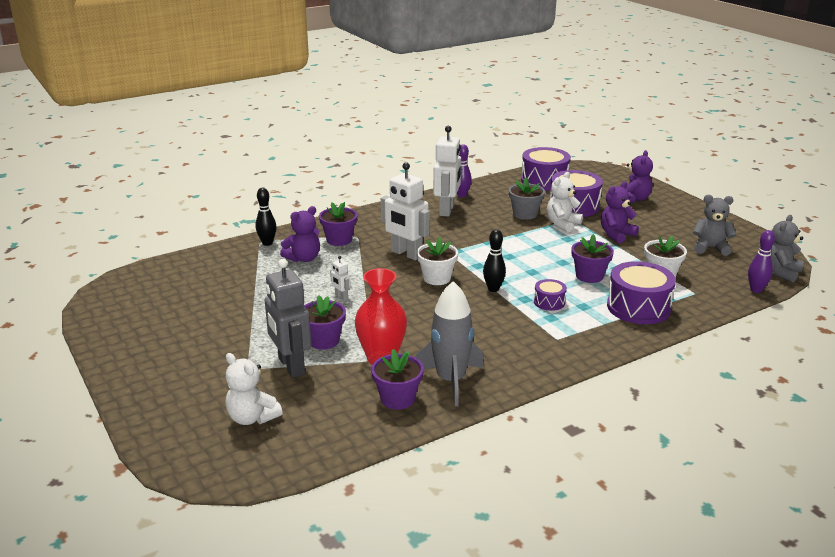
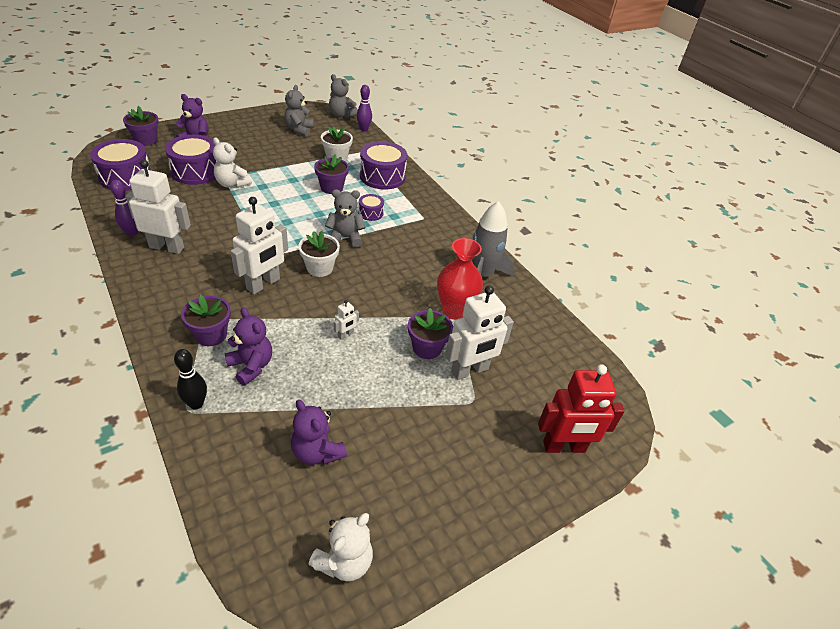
camera: 95 degrees left, 15 degrees up
(181, 421) = (564, 447): none -> red robot
(252, 418) = (548, 394): white teddy bear -> white teddy bear (344, 561)
(291, 366) = (470, 370): grey robot -> white robot
(397, 399) = (508, 305): purple flower pot -> purple flower pot (146, 140)
(493, 289) = (345, 238): black bowling pin -> grey teddy bear
(525, 214) = (201, 200): grey flower pot -> none
(616, 235) = (263, 162): purple teddy bear -> purple teddy bear (317, 452)

